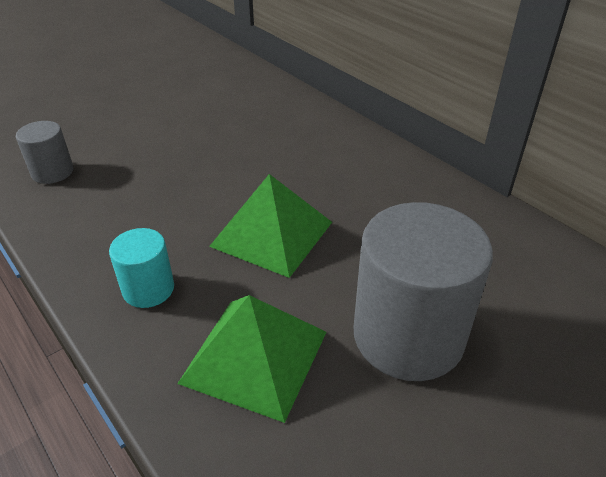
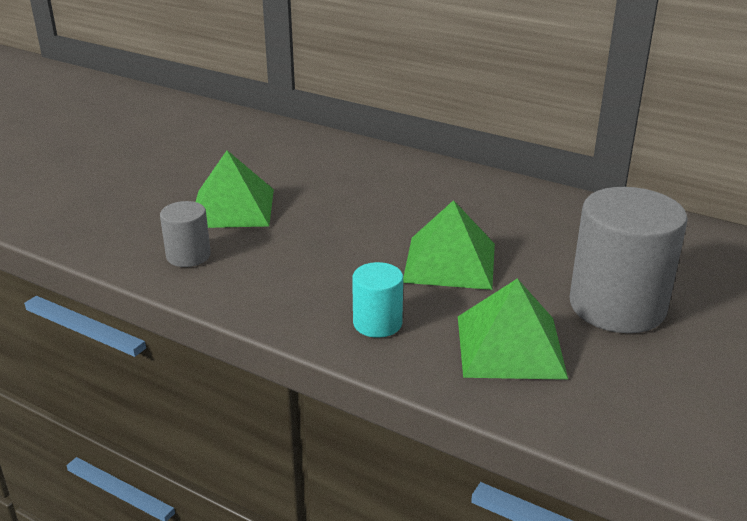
camera: 20 degrees left, 10 degrees down
(128, 131) = (232, 208): none -> green pyramid

